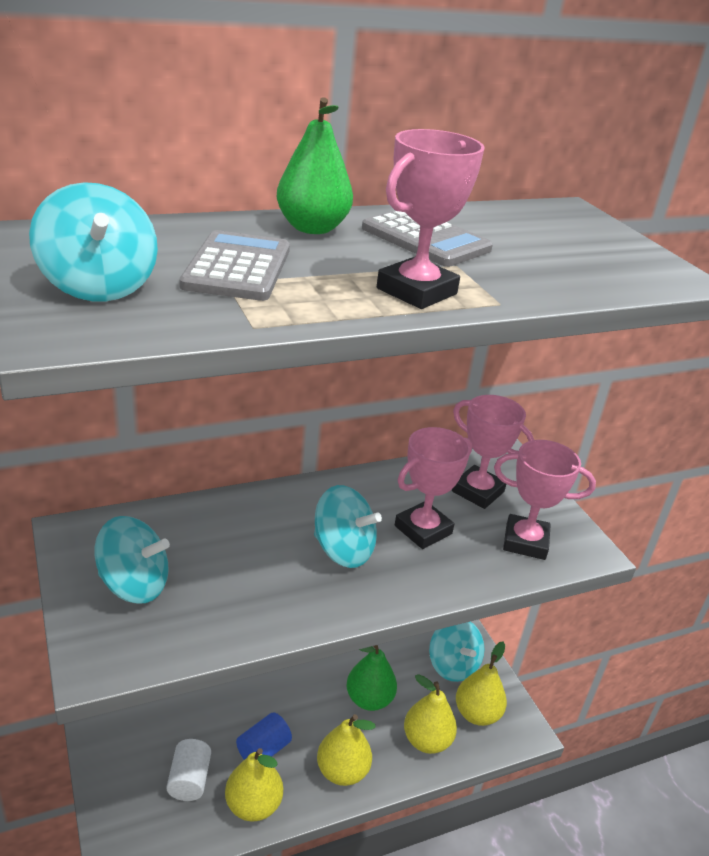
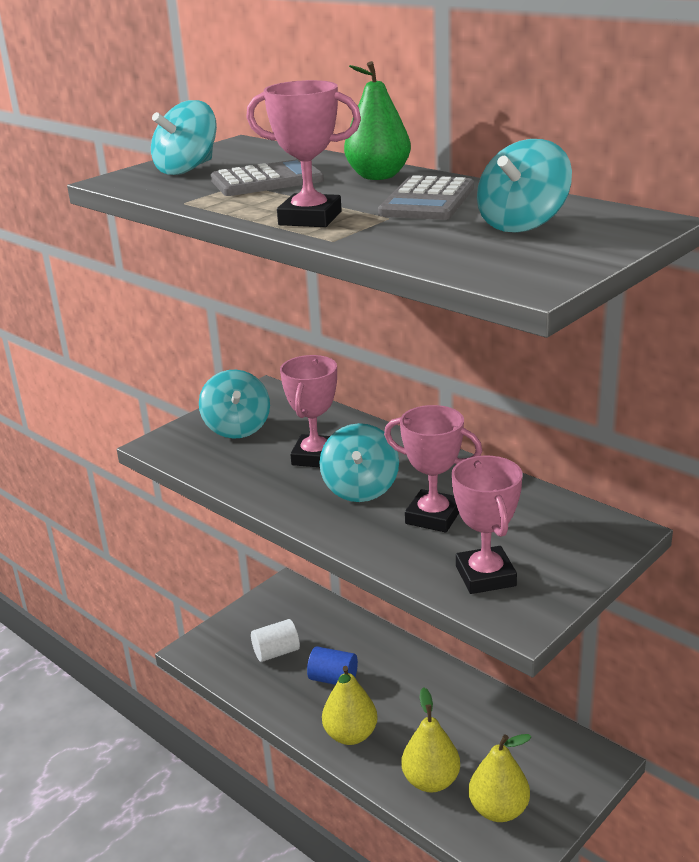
camera: 70 degrees right, 5 degrees down
(253, 805) = (280, 695): yellow pear -> none
(369, 699) = (443, 722): green pear -> none
(452, 665) = (545, 768): turquoise spinning top -> turquoise spinning top (522, 224)
(478, 491) = (532, 529): pink trophy -> pink trophy (315, 457)

